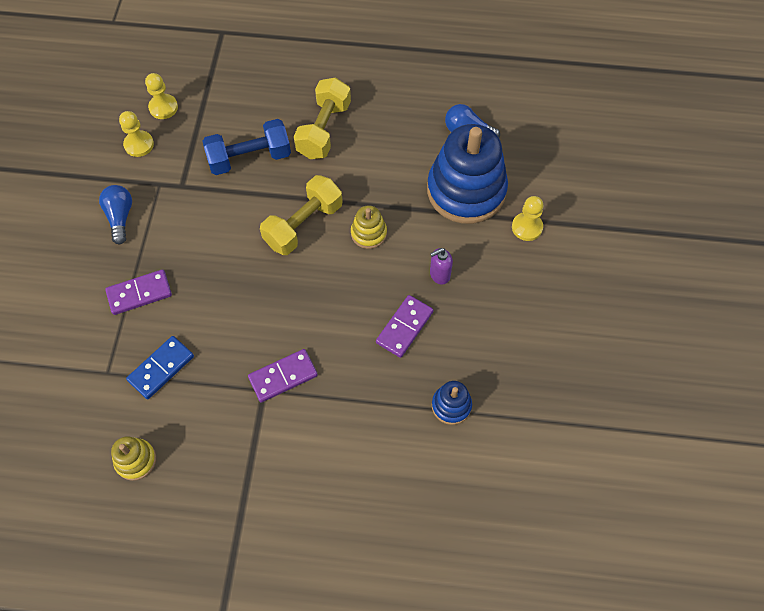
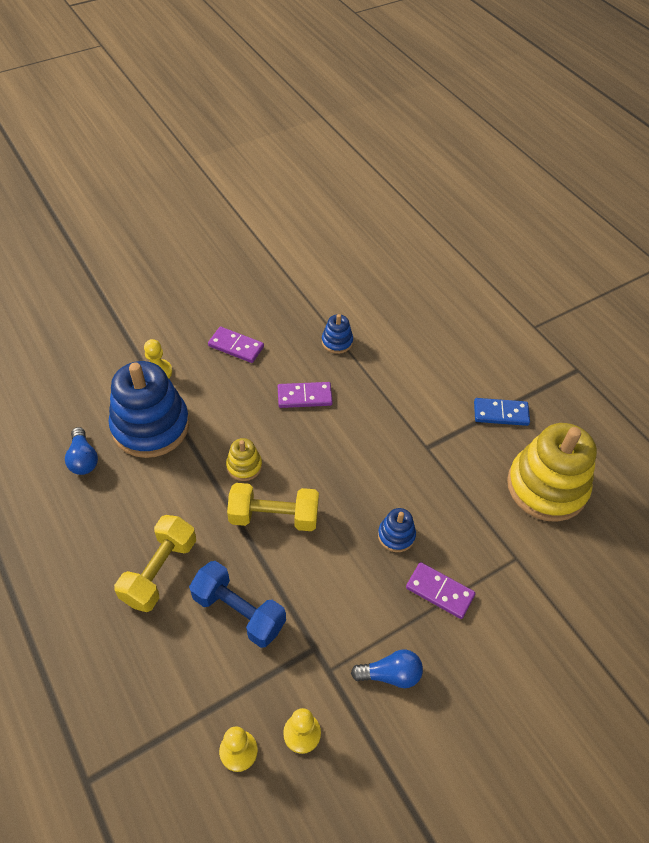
camera: 130 degrees left, 10 degrees down
(120, 217) = (390, 674): blue light bulb -> blue light bulb turned 135 degrees counterclockwise
(136, 460) = (546, 487): yellow stacking toy -> yellow stacking toy, size x2.24
(161, 368) = (477, 524): blue domino -> blue domino (501, 413)
(209, 298) = (396, 535): none -> blue stacking toy
(283, 376) = (407, 443): purple domino -> purple domino (236, 346)
(324, 130) = (159, 571): yellow dumbbell -> yellow dumbbell turned 45 degrees counterclockwise
(439, 275) = (244, 400): purple soap dispenser -> none

